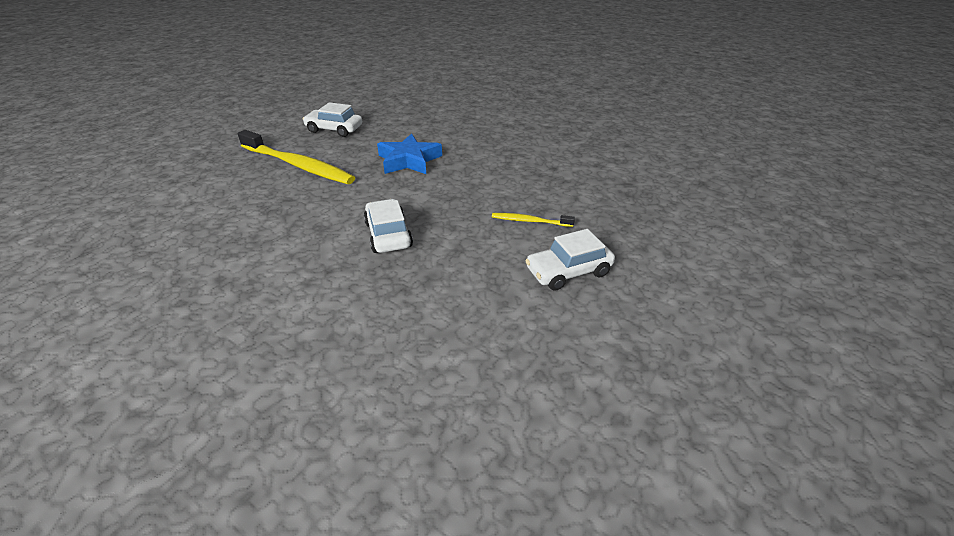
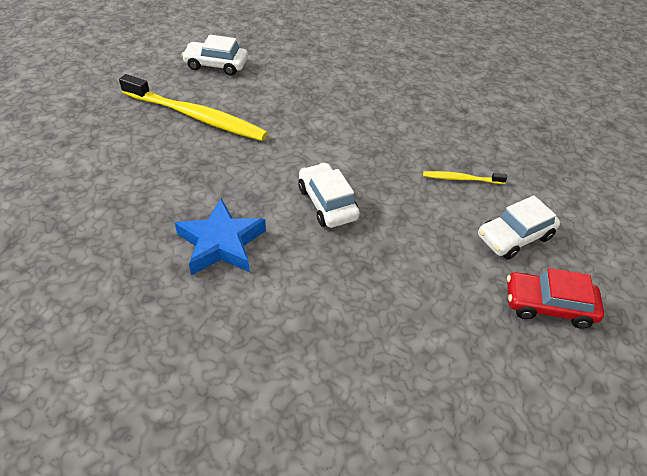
camera: 10 degrees left, 10 degrees up
(409, 160) = (314, 105): blue star -> blue star (221, 243)
(584, 334) = (548, 305): none -> red car

